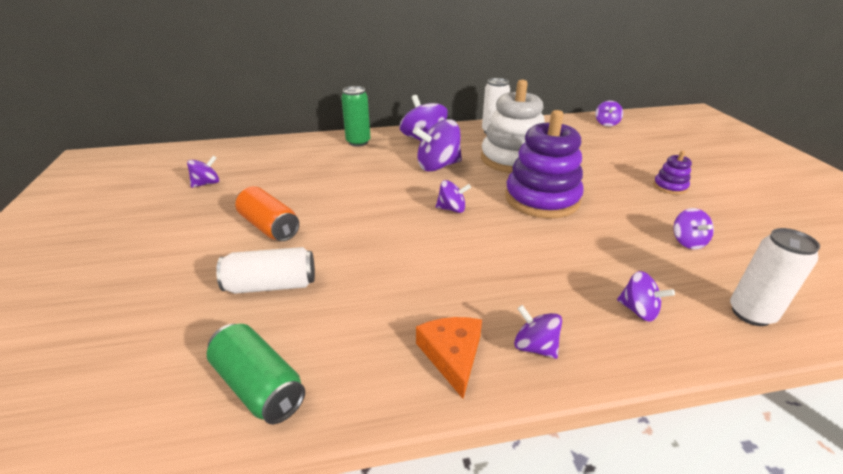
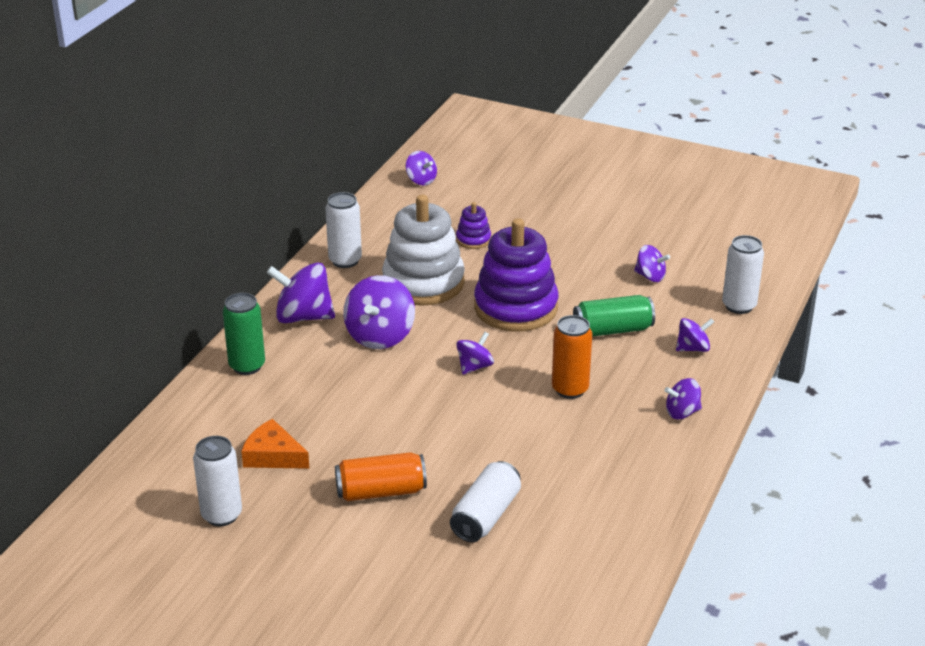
camera: 55 degrees left, 0 degrees up
(207, 183) = (221, 515): purple spinning top -> white can
(259, 386) = (604, 552): green can -> green can (612, 330)
(452, 355) = (656, 452): orange cheese -> orange cheese (273, 455)
(481, 262) = (570, 389): none -> orange can
(670, 187) = (575, 230): purple stacking toy -> purple stacking toy (473, 240)

